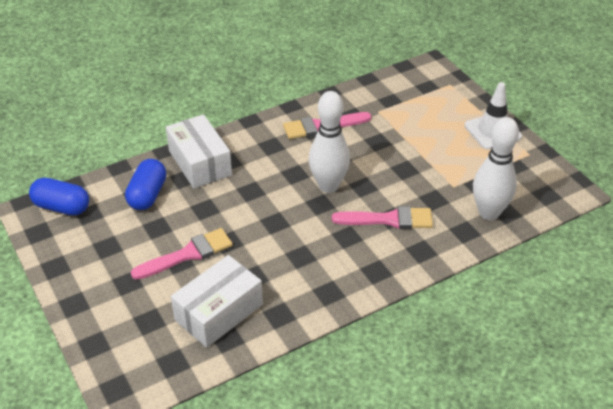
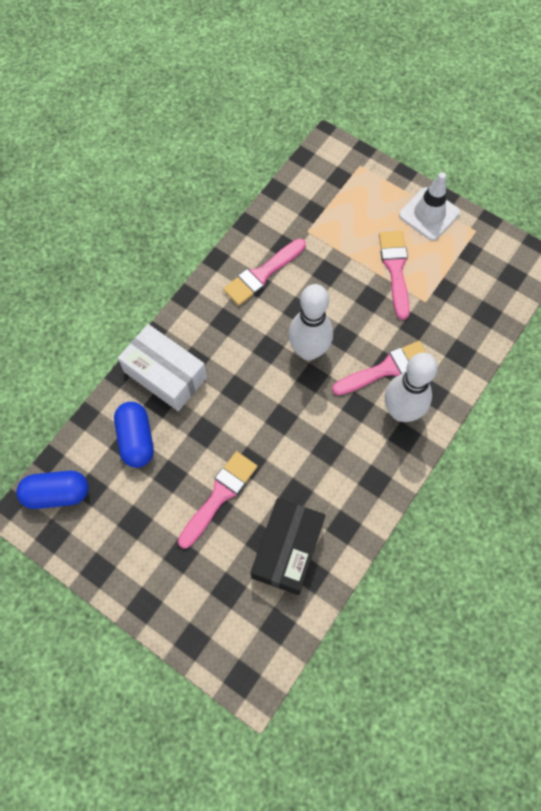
camera: 25 degrees left, 25 degrees up
(219, 312) = (287, 550): white box -> black box
(439, 157) = (395, 269): none -> pink brush
(489, 212) = (471, 321): white bowling pin -> white bowling pin (401, 411)

